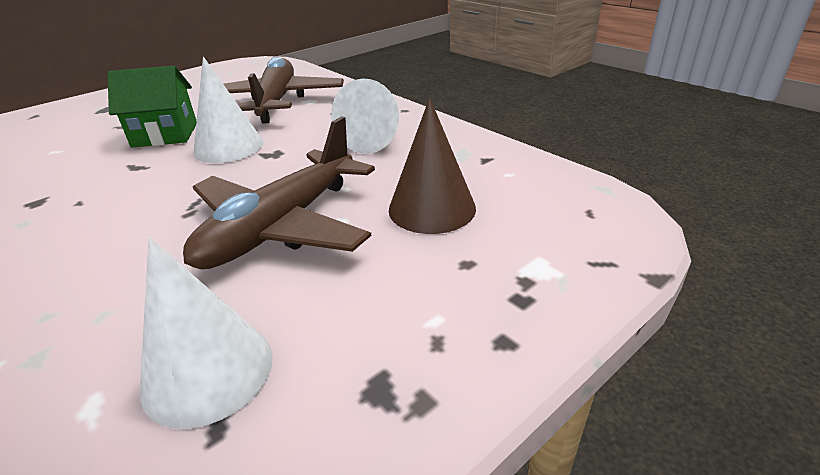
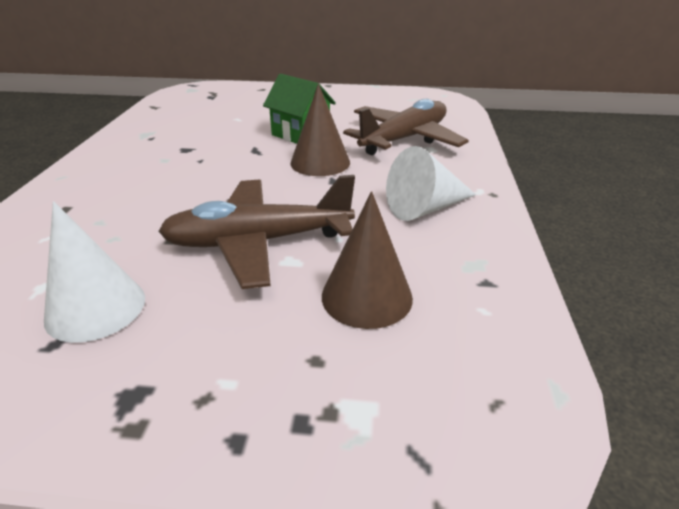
camera: 45 degrees right, 0 degrees up
(229, 147) = (320, 162): white cone -> brown cone

